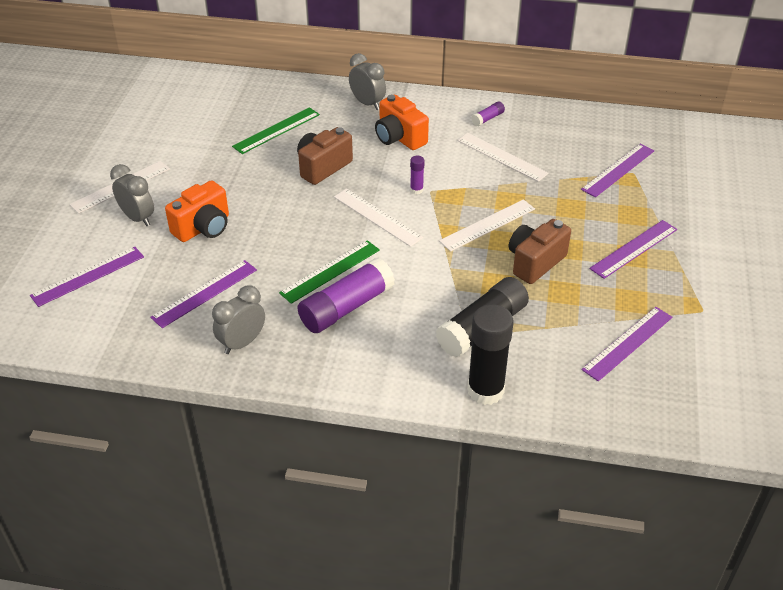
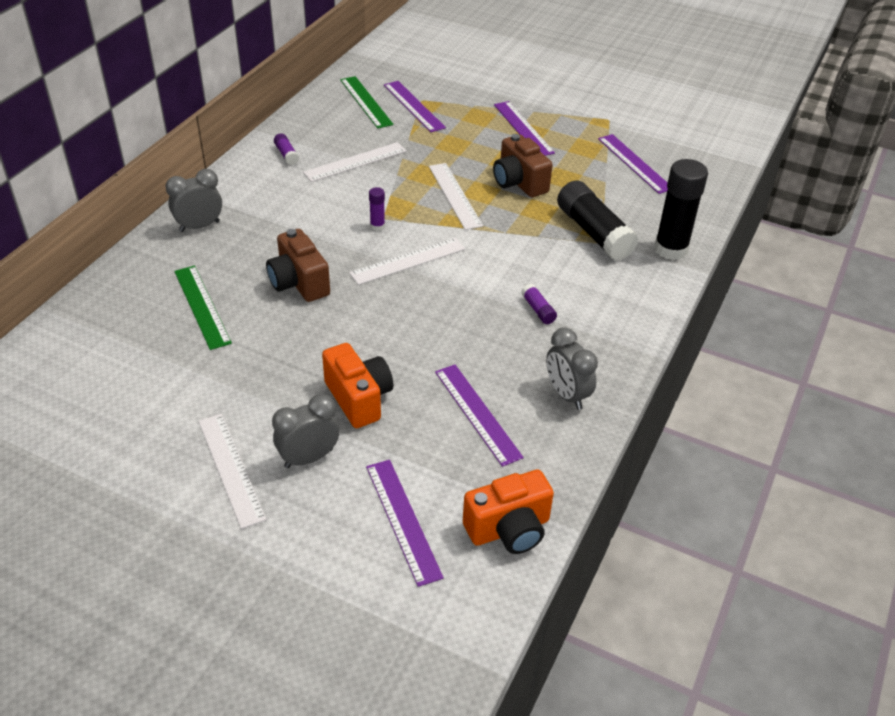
camera: 75 degrees left, 0 degrees up
(330, 271) = (479, 310): green ruler -> green ruler (366, 102)
(346, 307) = (538, 310): purple glue stick -> purple glue stick, size x0.44
(399, 138) = (280, 218): orange camera -> orange camera (509, 529)

